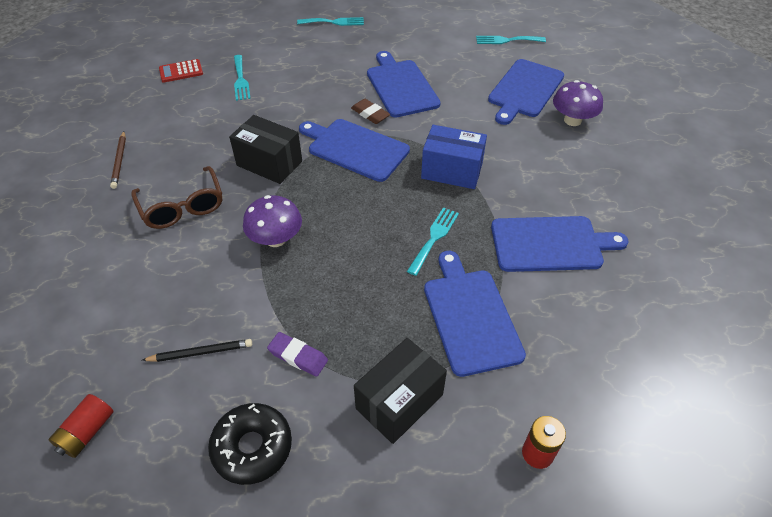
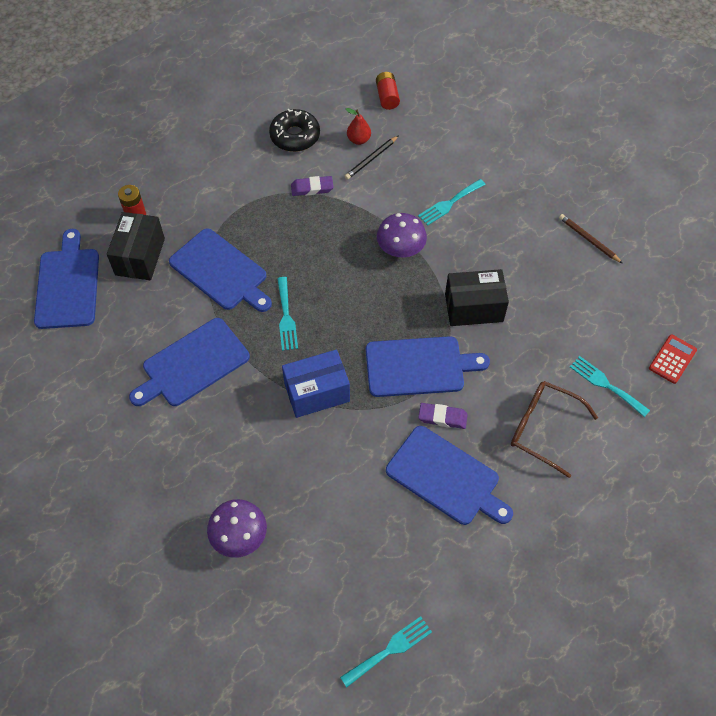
camera: 145 degrees right, 10 degrees up
(182, 207) = (493, 233): brown glasses -> brown glasses (543, 428)
(186, 388) = (358, 140): none -> red pear
(334, 22) = (616, 546): turquoise fork -> turquoise fork (449, 203)
(370, 114) = (442, 417): brown eraser -> purple eraser
(399, 401) = (232, 198): black box -> black box (140, 256)
(524, 90) = (314, 557): blue cutting board -> blue cutting board (68, 285)

